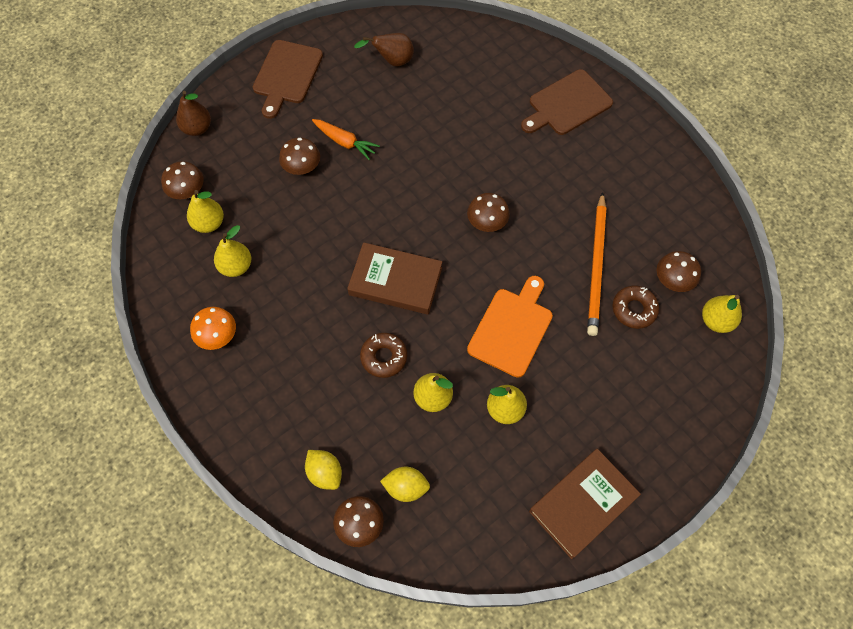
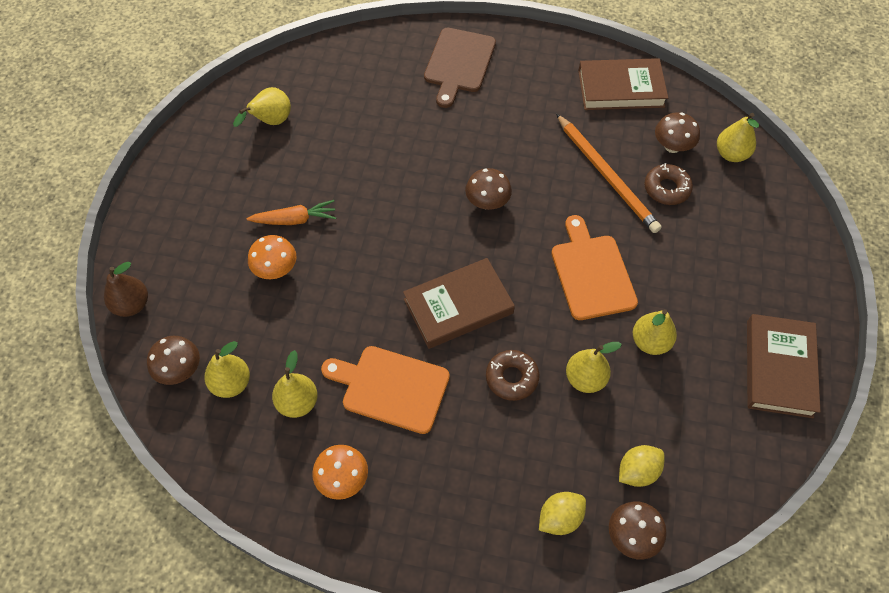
camera: 40 degrees left, 5 degrees down
(286, 75) = (178, 197): brown cutting board -> none
(300, 302) = (391, 388): none -> orange cutting board
(302, 168) = (275, 269): brown mushroom -> orange mushroom
(325, 473) = (560, 518): yellow lemon -> yellow lemon turned 45 degrees counterclockwise
(392, 61) = (271, 122): brown pear -> yellow pear
(677, 208) = (621, 89): none -> brown book

